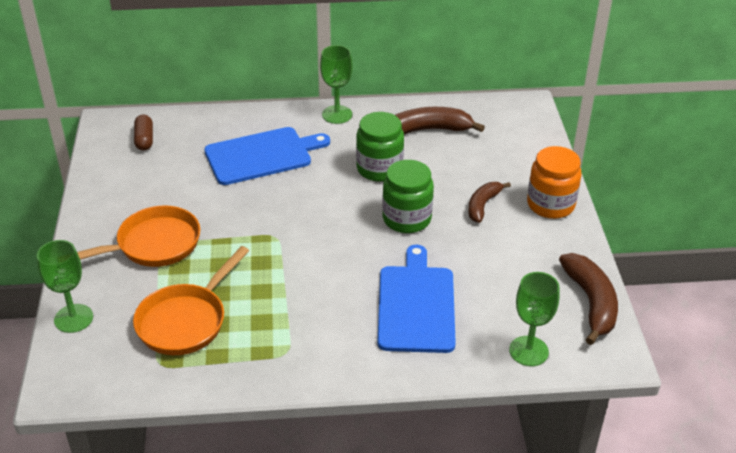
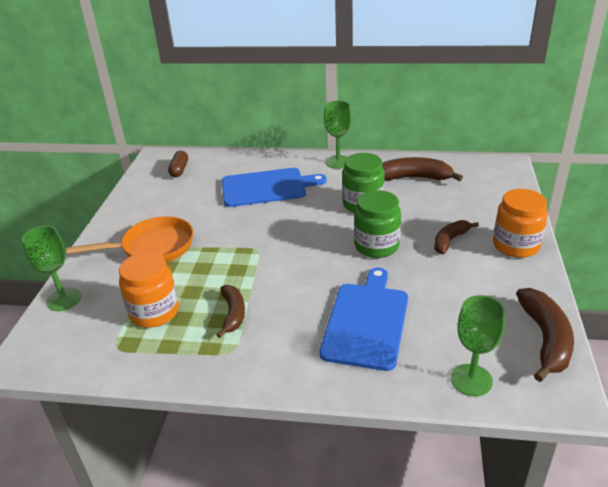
camera: 15 degrees right, 5 degrees down
(186, 321) = (154, 312): orange pan -> orange jar
(274, 313) = (233, 314): none -> brown banana

